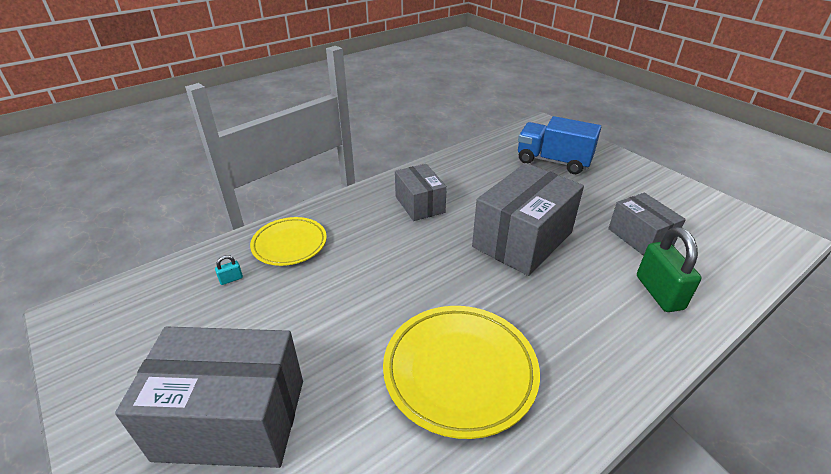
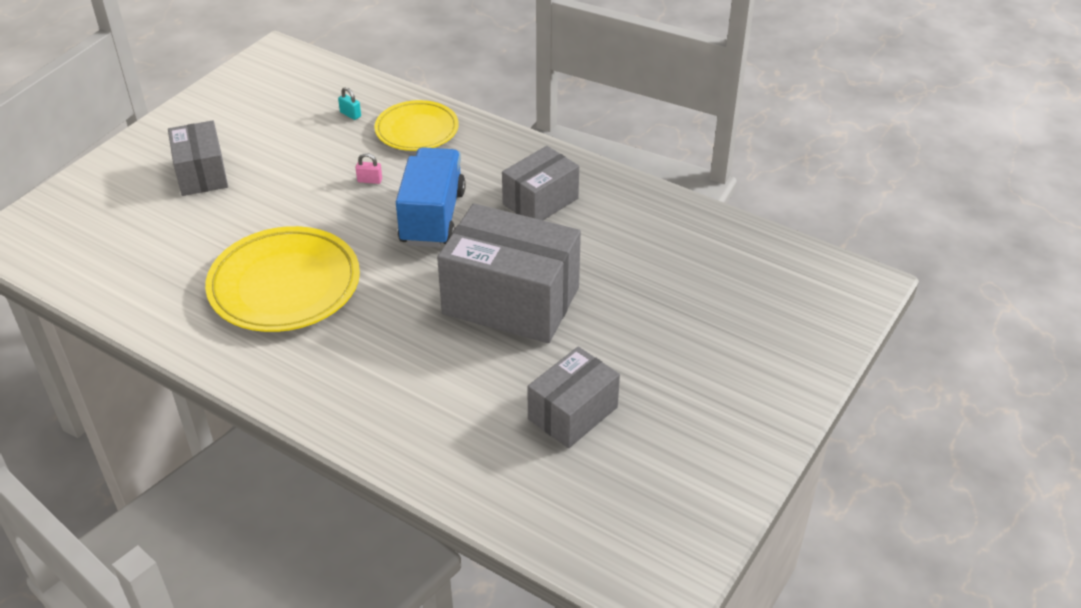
camera: 70 degrees right, 5 degrees up
(231, 419) = (201, 174): grey box -> grey box, size x0.59
(337, 285) = (369, 180): none -> pink padlock
(553, 161) = (734, 308): blue truck -> blue truck (432, 217)
(659, 292) = (460, 431): green padlock -> none

